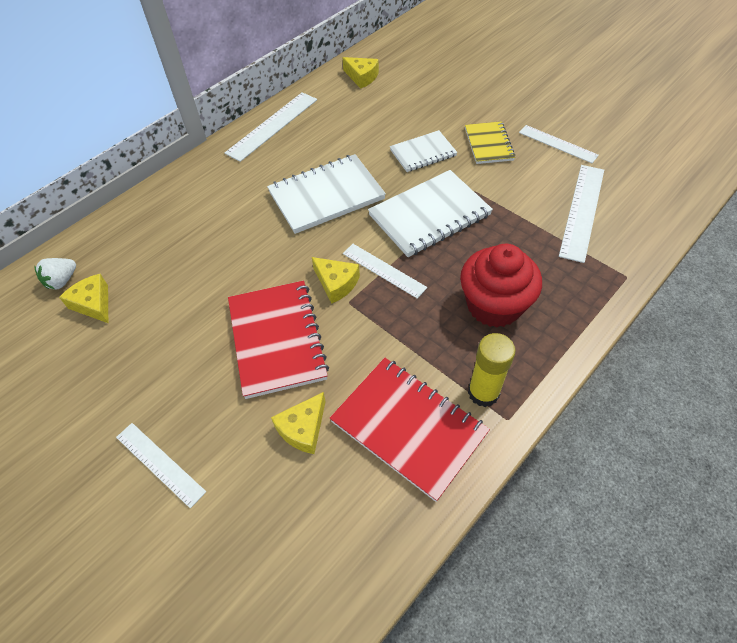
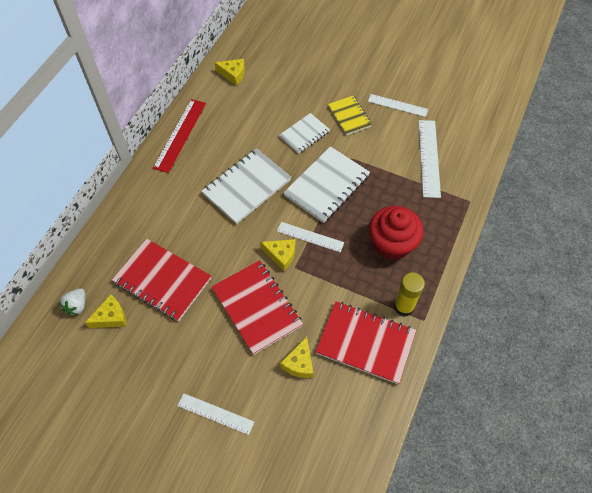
camera: 20 degrees left, 5 degrees up
(93, 304) = (111, 317): yellow cheese -> yellow cheese turned 120 degrees clockwise
(175, 277) = (162, 281): none -> red notebook
(272, 126) = (180, 135): white ruler -> red ruler

